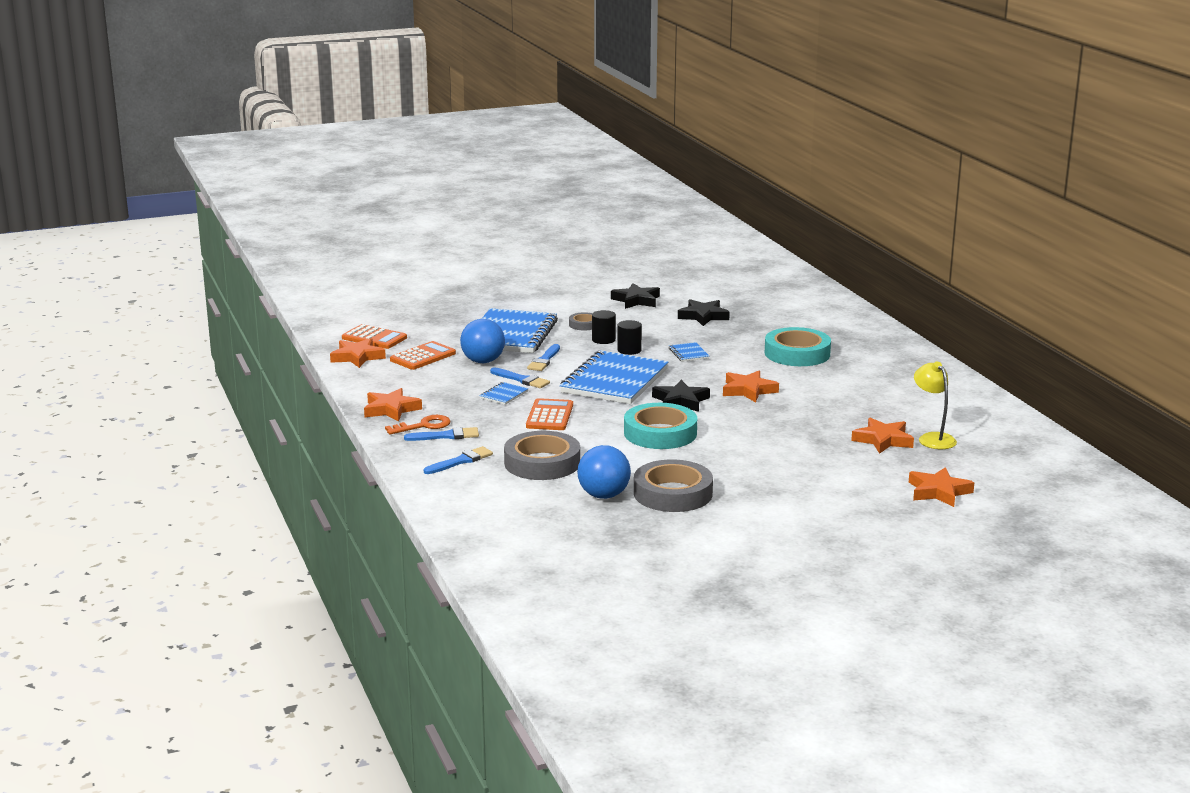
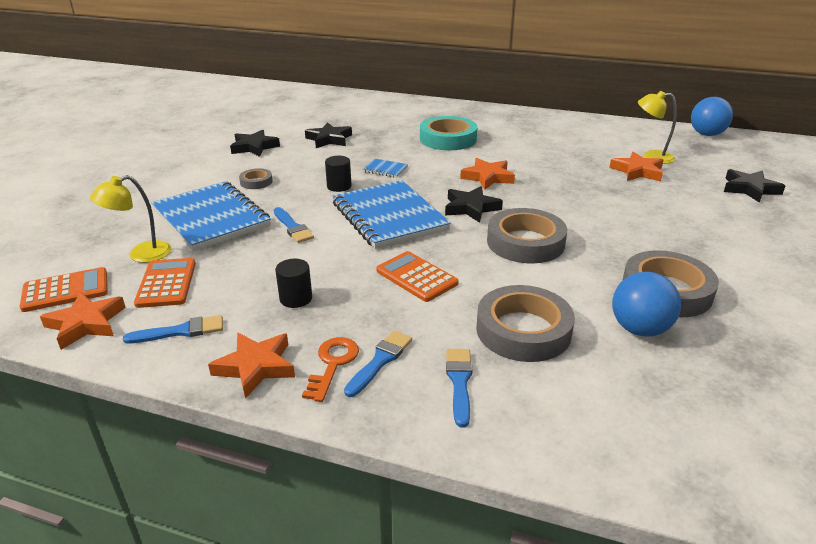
camera: 50 degrees left, 10 degrees up
(438, 337) = (141, 255): none -> yellow lamp
(483, 361) = (239, 256): blue ball -> blue ball (706, 134)
(504, 395) = (332, 280): blue notebook -> none
(521, 379) = (314, 255): blue brush -> blue brush (181, 331)
(603, 340) = (300, 187): black cylinder -> black cylinder (296, 298)
(660, 433) = (525, 242): turquoise tape -> grey tape
(938, 492) = (749, 189): orange star -> black star

